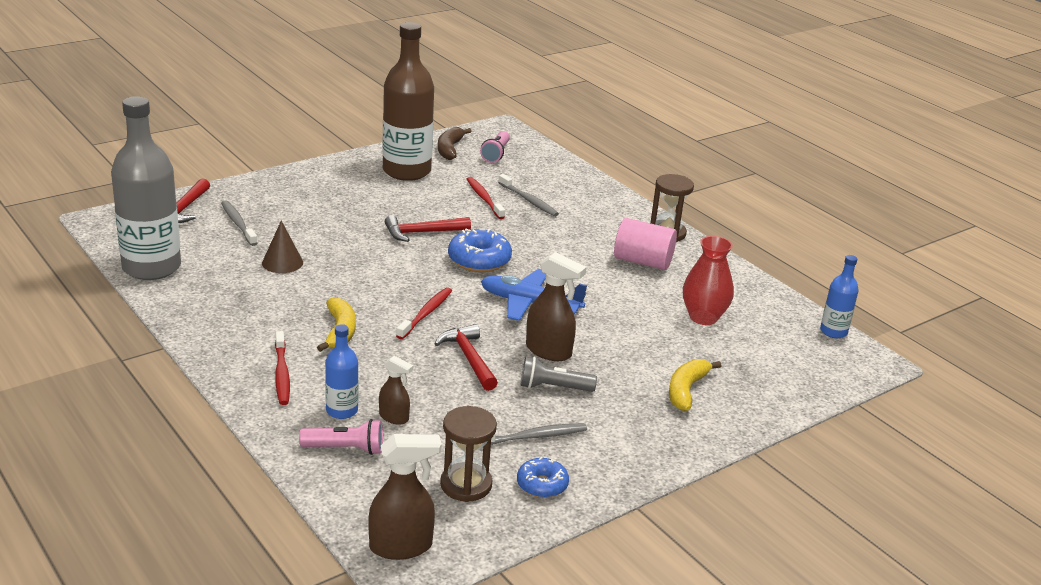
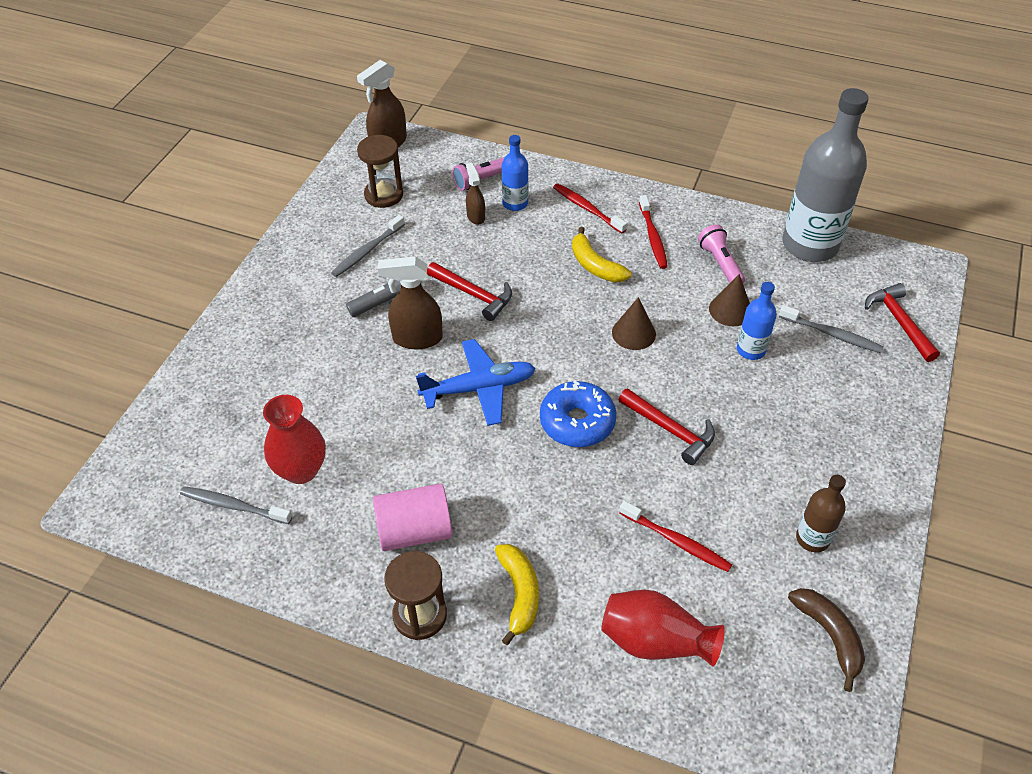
camera: 150 degrees right, 20 degrees up
(373, 282) = (633, 333): none -> brown cone
(394, 417) = (475, 216): brown spray bottle -> brown spray bottle turned 75 degrees clockwise
(406, 171) = (812, 539): brown bottle -> brown bottle, size x0.48
(422, 233) = (670, 430): red hammer -> red hammer turned 90 degrees clockwise
(425, 314) = (553, 322): red toothbrush -> red toothbrush (653, 237)
(496, 154) = (767, 669): pink flashlight -> pink flashlight (720, 263)
(528, 200) = (627, 574): grey toothbrush -> grey toothbrush (234, 506)
(542, 179) = (655, 641): none -> red vase
(542, 485) = (334, 219): blue donut -> none
(686, 390) = (273, 359): yellow banana -> yellow banana (519, 594)
(833, 332) = (151, 531): blue bottle -> blue bottle (751, 350)

